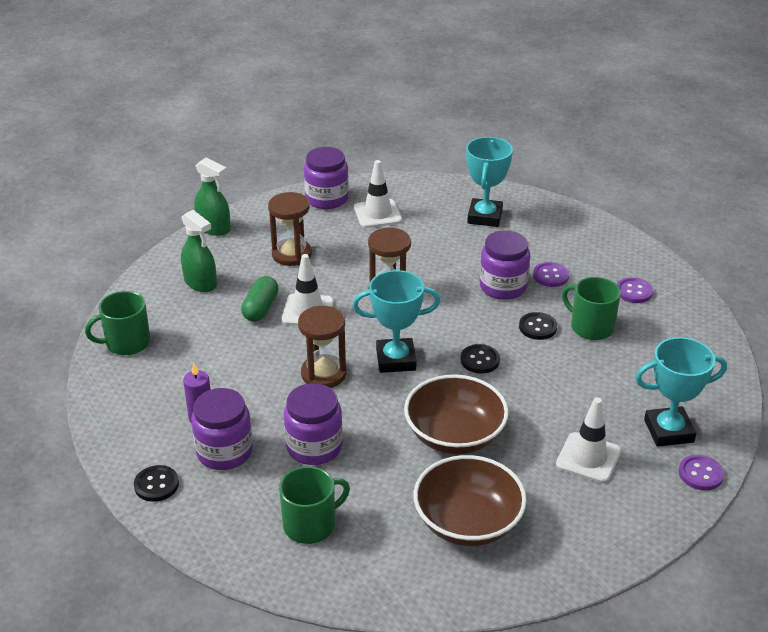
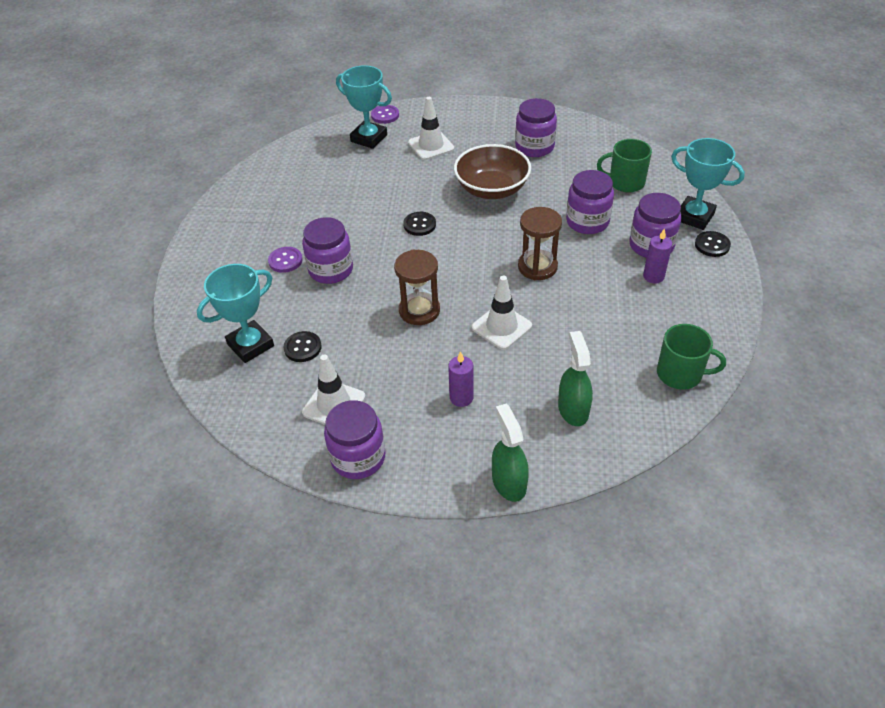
camera: 140 degrees left, 10 degrees up
(260, 308) = (539, 350): green capsule -> none
(291, 254) = (461, 398): brown hourglass -> purple candle
(396, 360) = (475, 252): turquoise trophy -> turquoise trophy (694, 216)
(467, 522) = (534, 147): brown bowl -> purple jar
(537, 327) = (351, 228): black button -> black button (302, 348)
(591, 327) = (318, 211): green mug -> none
(634, 291) = (252, 220): purple button -> none

